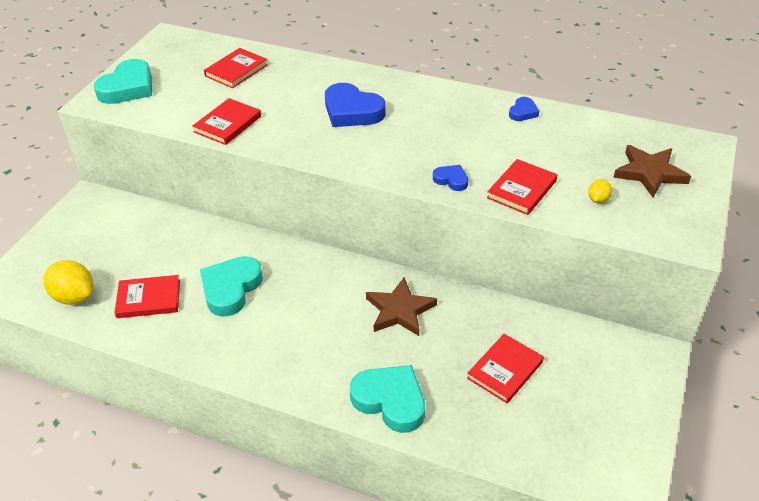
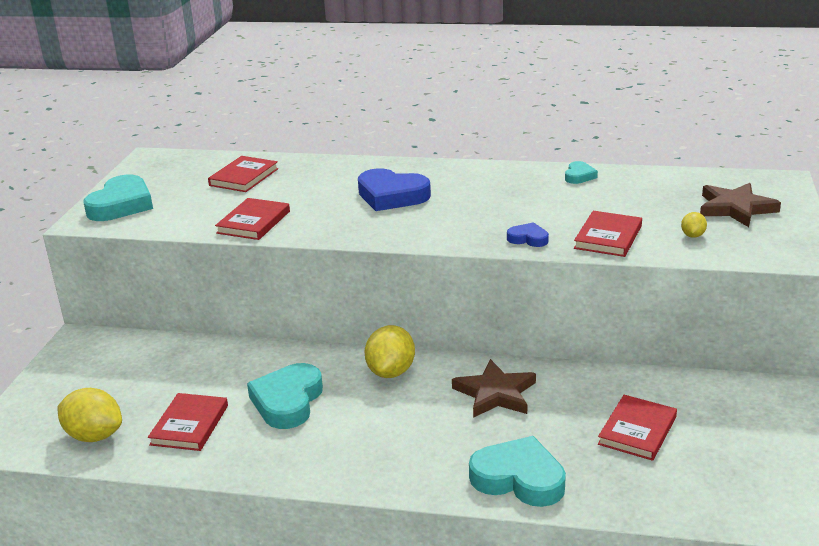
camera: 10 degrees left, 15 degrees down
(148, 299) = (190, 425): red book -> red book turned 60 degrees counterclockwise
(322, 273) = (391, 372): none -> yellow lemon
(523, 112) = (579, 176): blue heart -> turquoise heart

